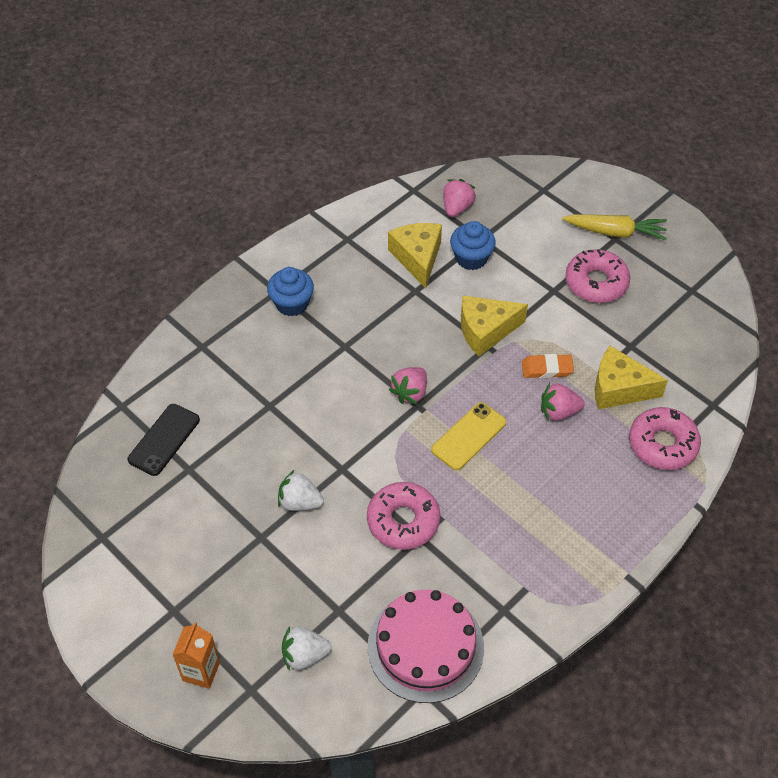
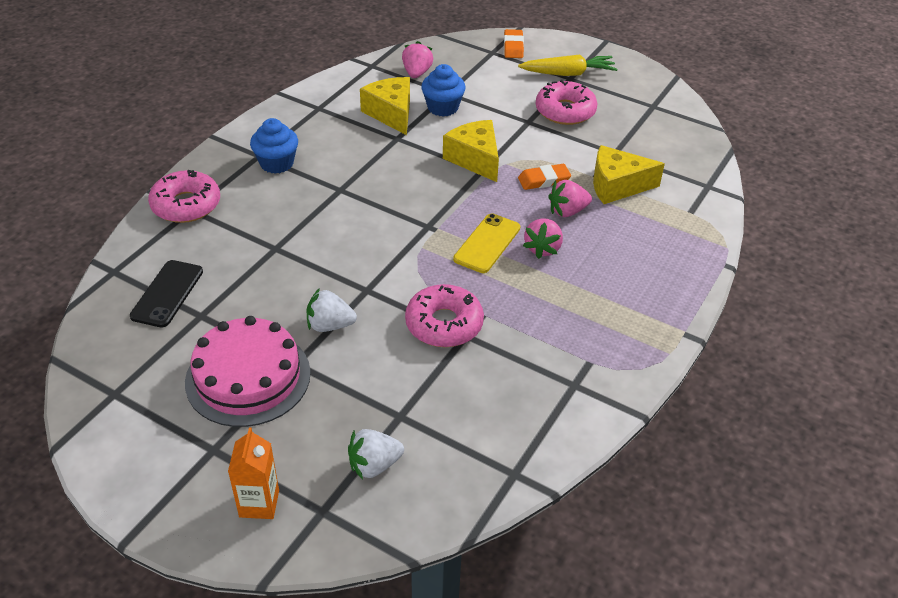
camera: 15 degrees left, 10 degrees down
(410, 393) = (417, 217): pink strawberry -> pink strawberry (542, 248)
(425, 646) = (504, 432): pink cake -> pink cake (248, 377)
(485, 330) = (475, 159): yellow cheese -> yellow cheese turned 90 degrees clockwise
(567, 186) = (513, 47): none -> orange eraser
(662, 444) = (674, 222): pink donut -> pink donut (186, 205)

